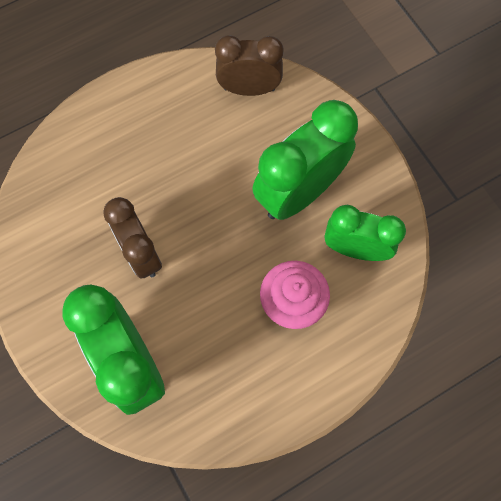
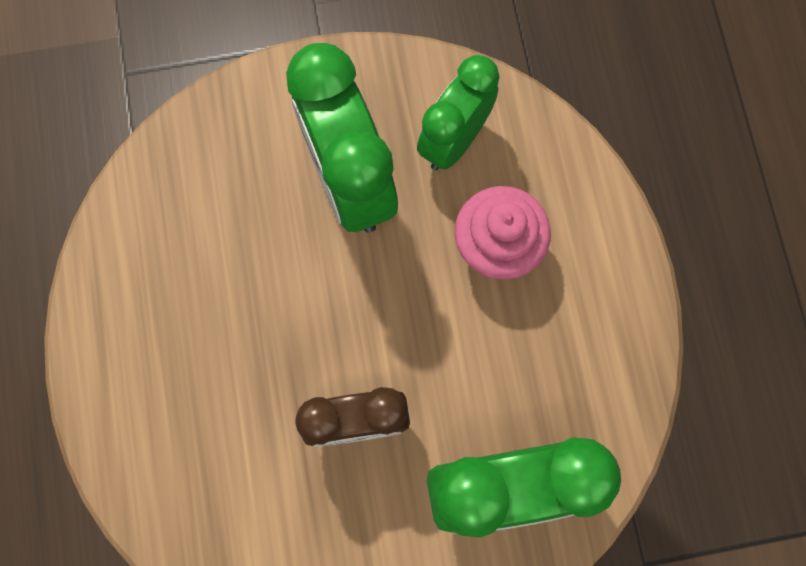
camera: 70 degrees left, 5 degrees up
(249, 89) = (167, 190): brown clock -> none

